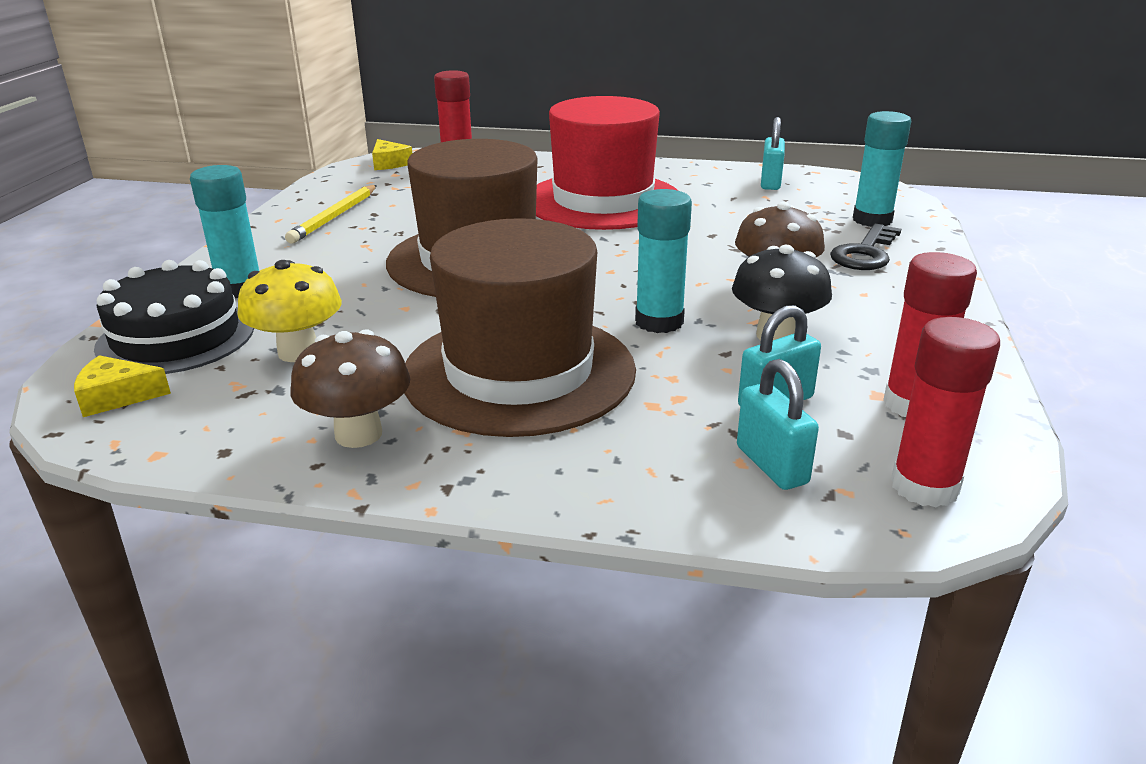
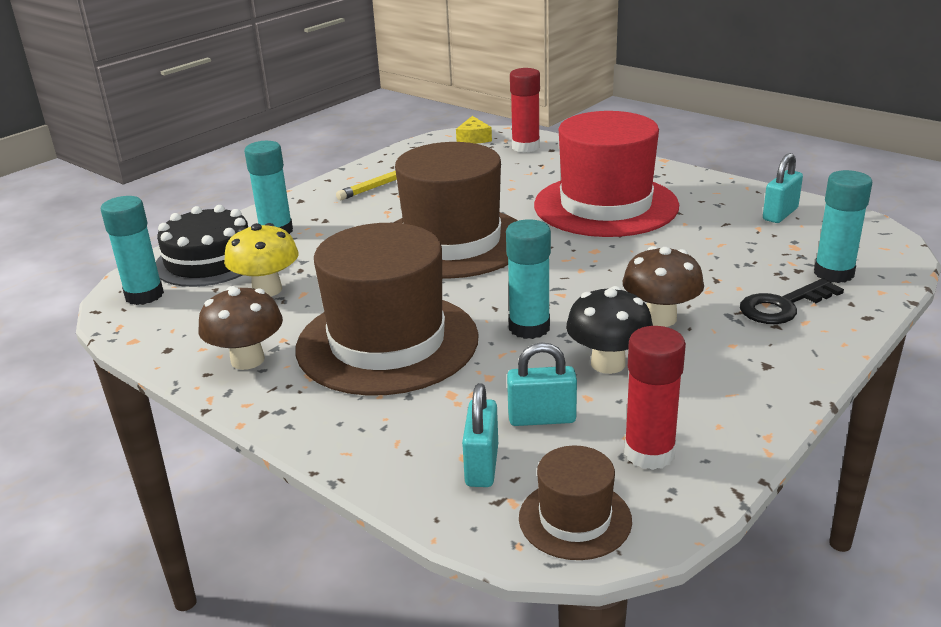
camera: 30 degrees right, 0 degrees up
(117, 396) = (144, 295): yellow cheese -> turquoise glue stick
(924, 486) = (575, 519): red glue stick -> brown hat

